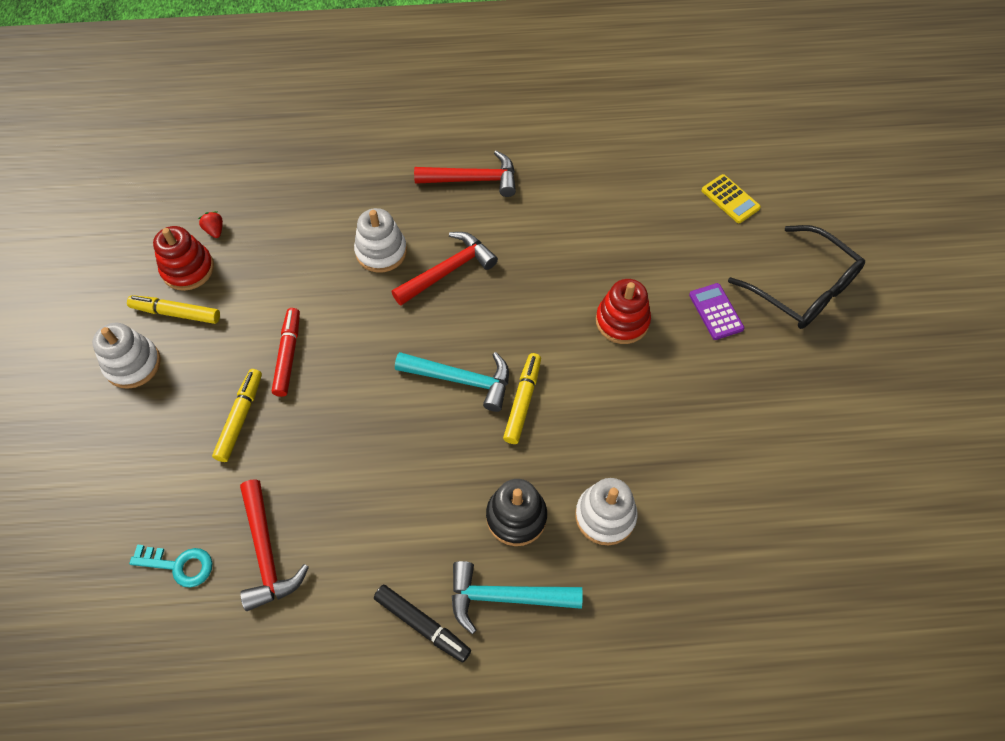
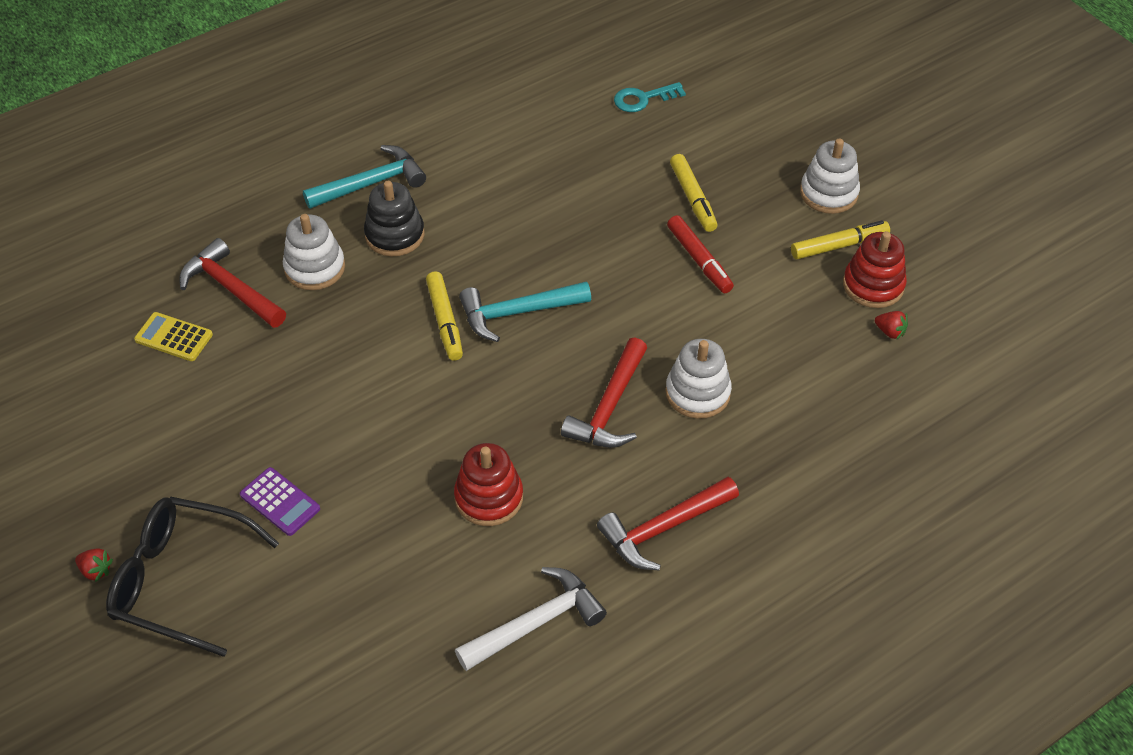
camera: 150 degrees right, 10 degrees down
(266, 552) = (584, 131): red hammer -> red hammer (231, 289)
(422, 625) = (427, 143): black marker -> none
(586, 164) = (536, 623): none -> white hammer
(622, 321) = (384, 442): red stacking toy -> red stacking toy (489, 497)
(730, 199) = (316, 666): yellow calculator -> yellow calculator (174, 337)
(862, 322) = (96, 570): none -> red strawberry

